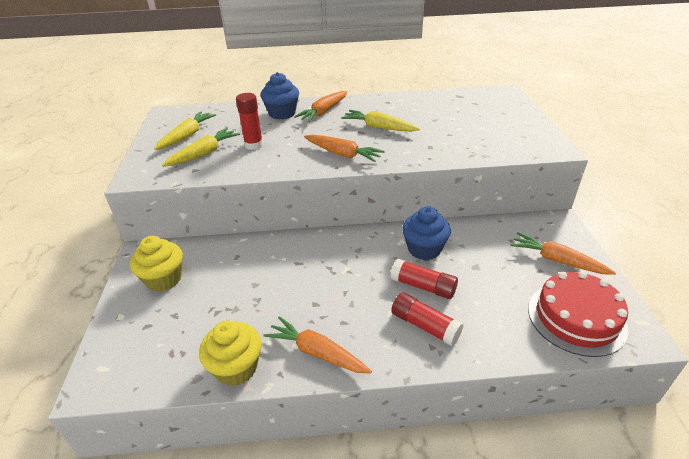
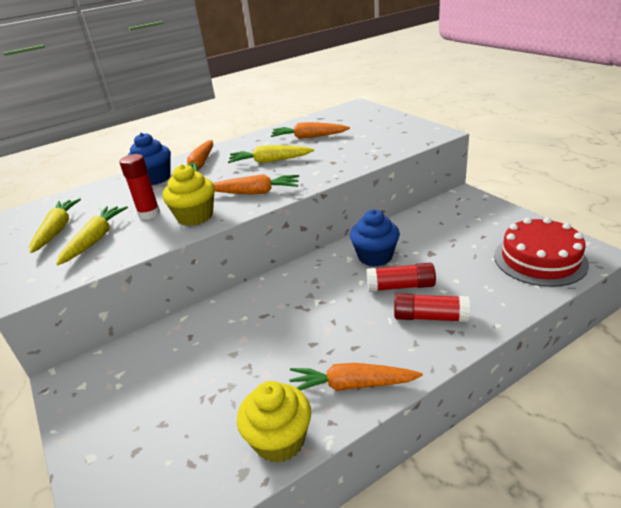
camera: 25 degrees left, 5 degrees down
(164, 279) = (118, 394): yellow cupcake -> yellow cupcake (195, 216)
(557, 260) = (489, 224): orange carrot -> orange carrot (309, 137)

